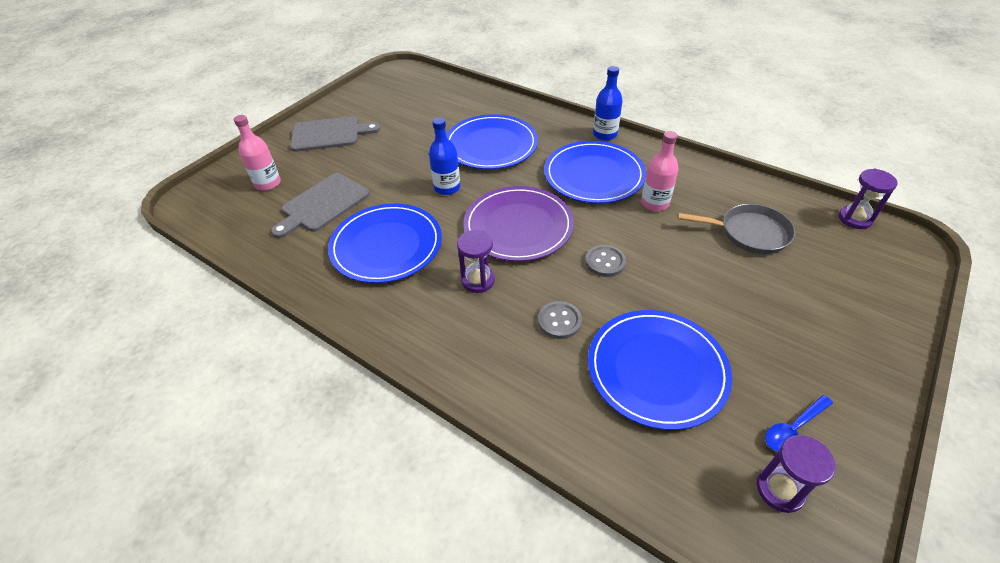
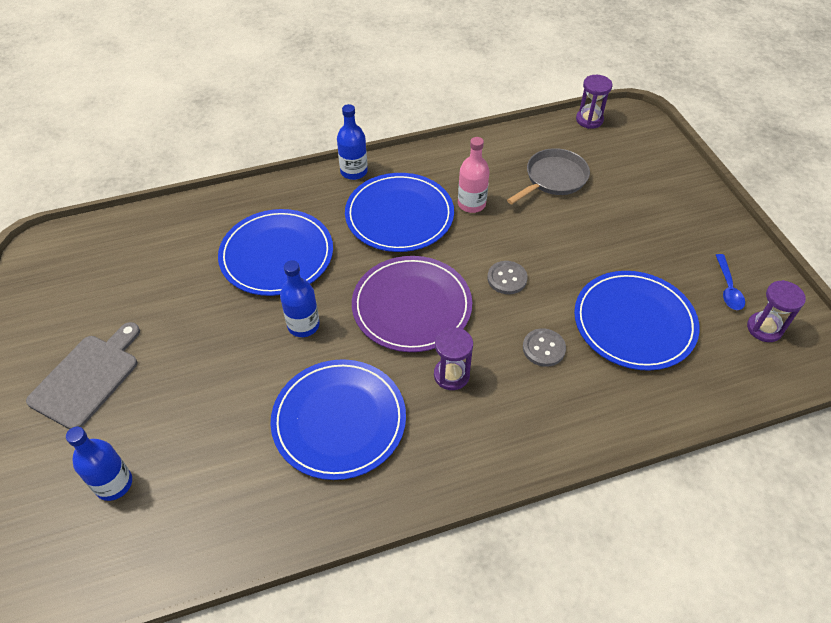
camera: 55 degrees left, 5 degrees up
(268, 183) = (114, 484): pink bottle -> blue bottle
(323, 204) = (215, 445): grey cutting board -> none

